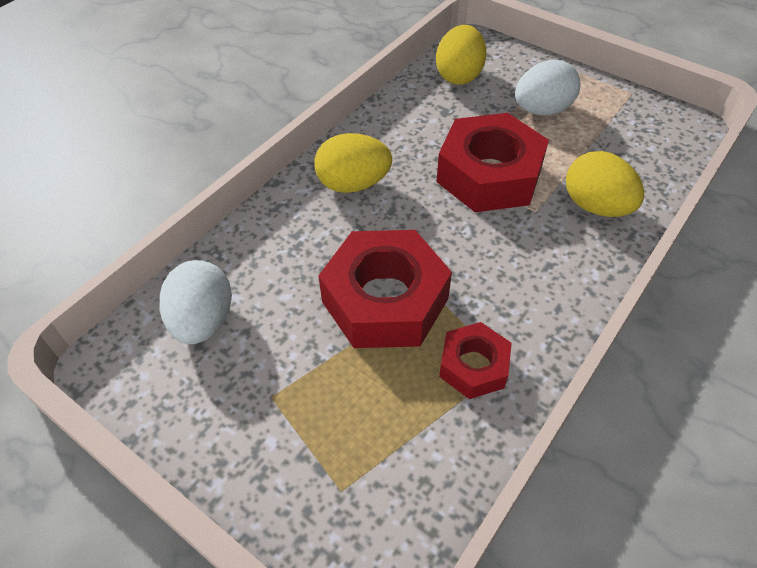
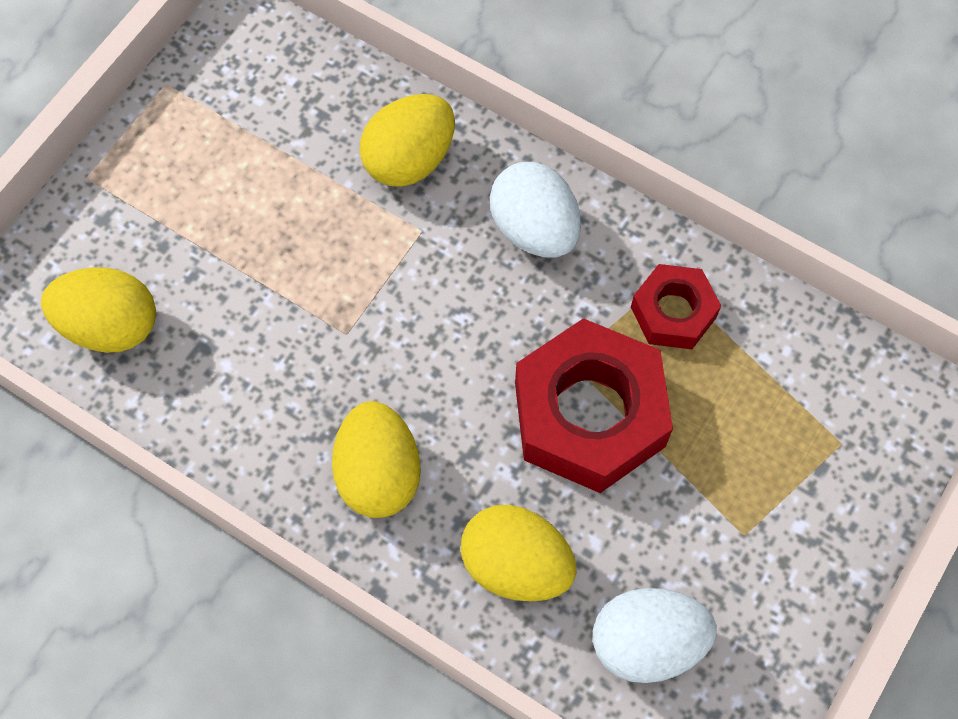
camera: 95 degrees left, 15 degrees up
(278, 250) = (516, 565): none -> yellow egg
(489, 175) = (353, 286): red nut -> none
(542, 110) = (205, 208): white egg -> white egg (534, 229)

